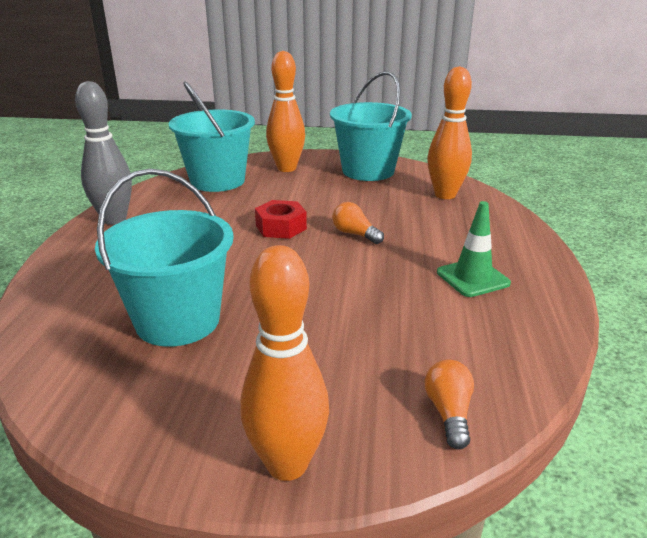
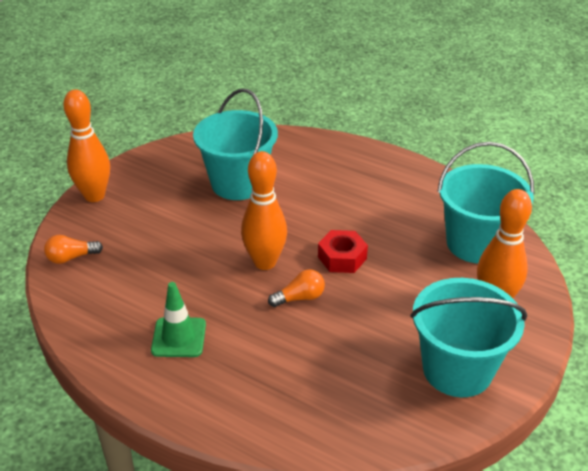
camera: 115 degrees right, 10 degrees up
(114, 219) = (411, 175): grey bowling pin -> none
(445, 195) = (349, 407): orange bowling pin -> orange bowling pin (265, 262)
(449, 413) = (71, 257): orange light bulb -> orange light bulb turned 135 degrees clockwise

